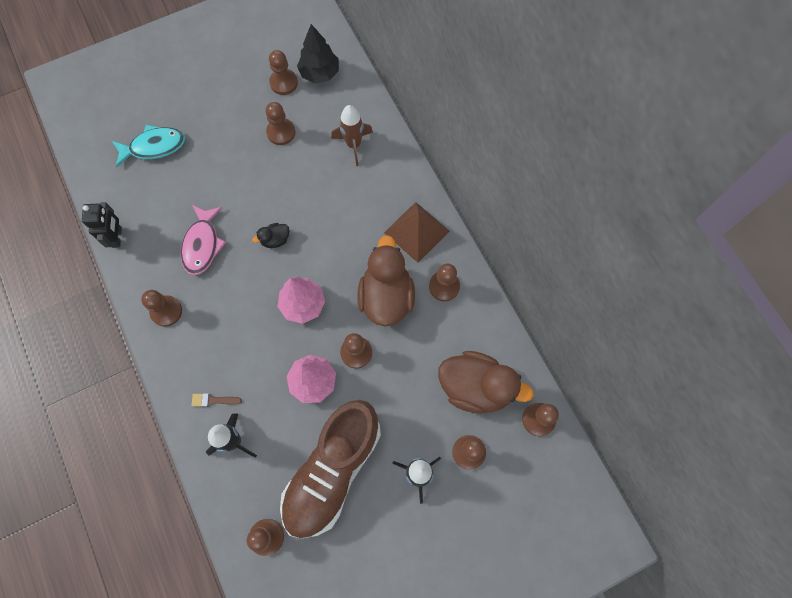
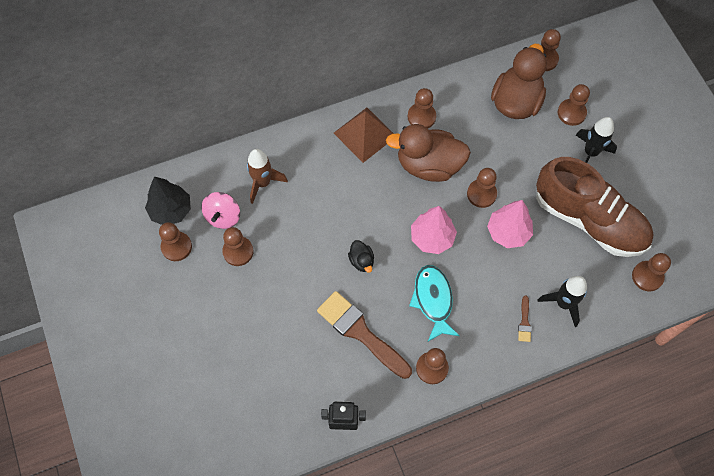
camera: 85 degrees left, 5 degrees down
(154, 147) = (236, 385): turquoise fish -> turquoise fish (433, 300)
(202, 244) = (360, 332): pink fish -> brown brush
(316, 116) = (223, 216): none -> pink spinning top

